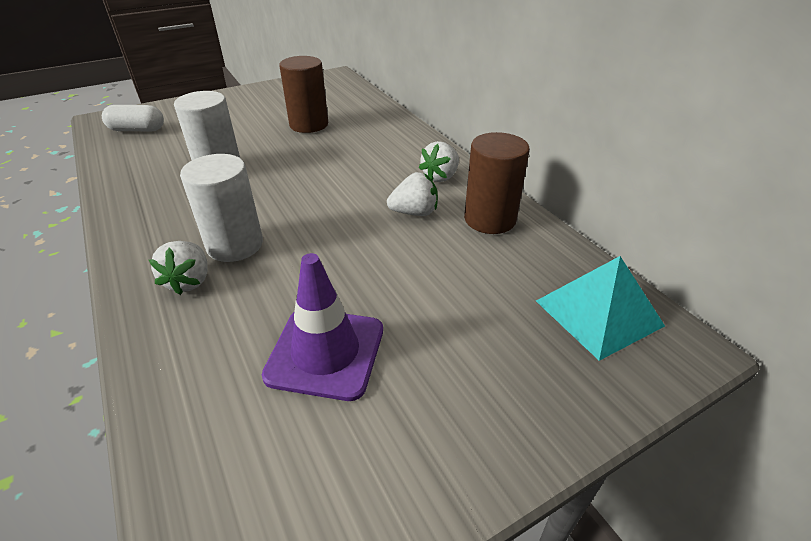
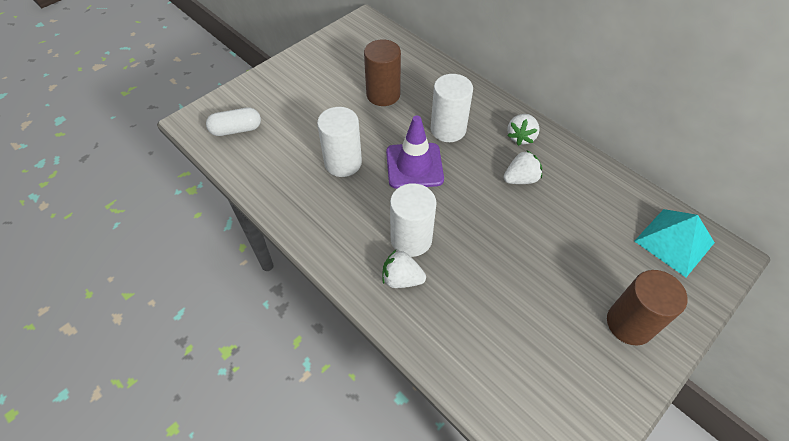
camera: 15 degrees left, 15 degrees up
(189, 281) = (402, 279): white strawberry -> white strawberry turned 120 degrees clockwise
(325, 352) = (527, 312): purple traffic cone -> purple traffic cone (414, 166)
(358, 159) = (448, 129): none -> white cylinder
(490, 219) = (575, 174): brown cylinder -> brown cylinder (629, 323)

